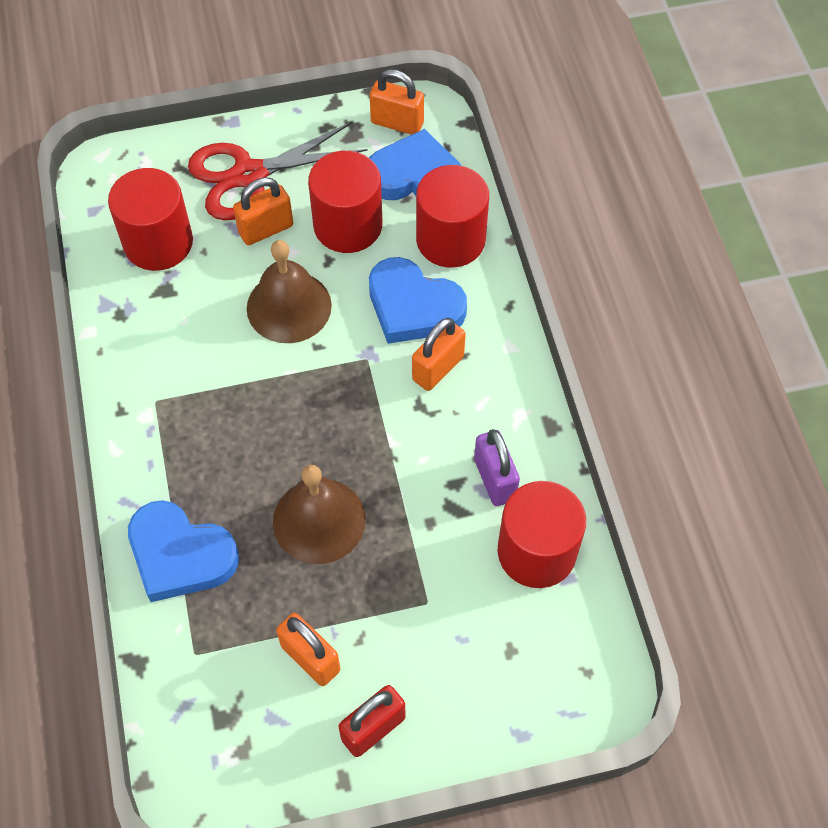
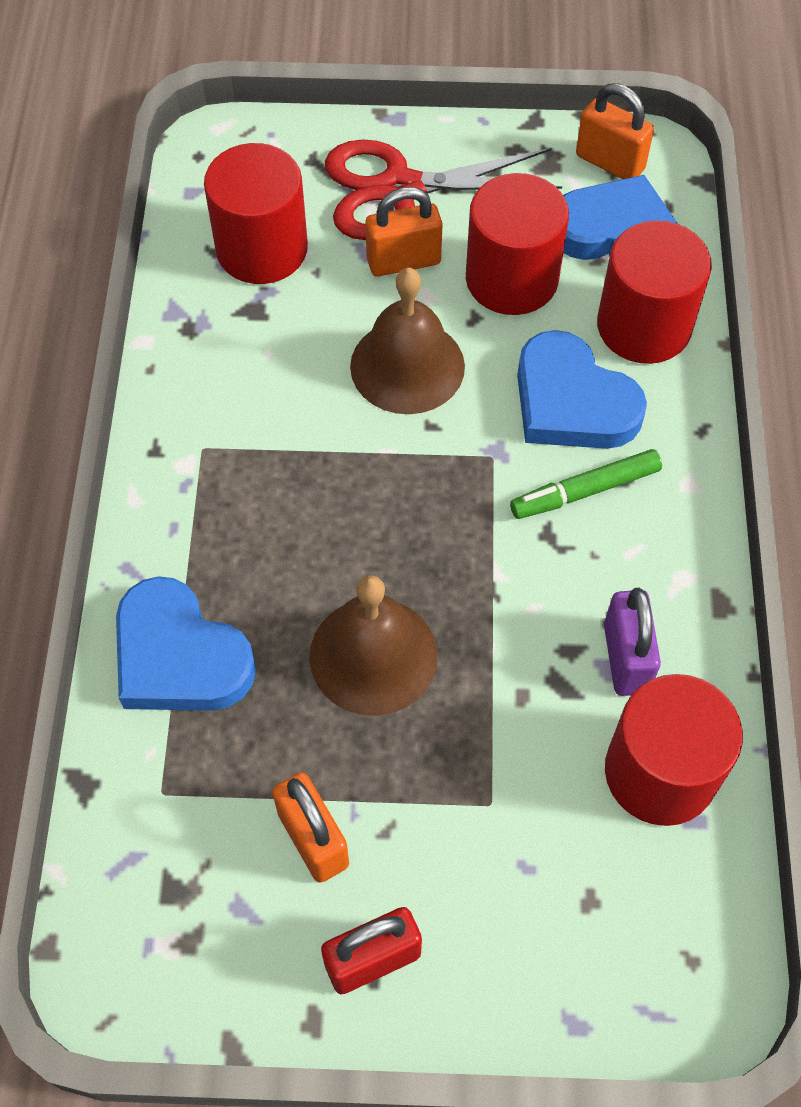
camera: 15 degrees right, 0 degrees up
(438, 368) = (585, 491): orange padlock -> green marker

